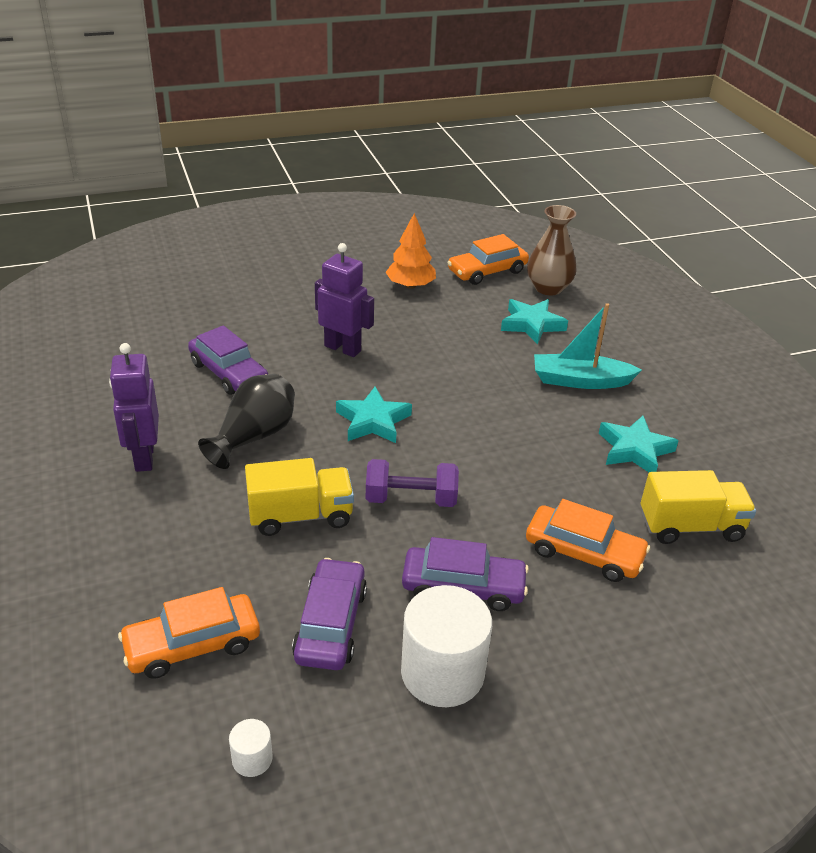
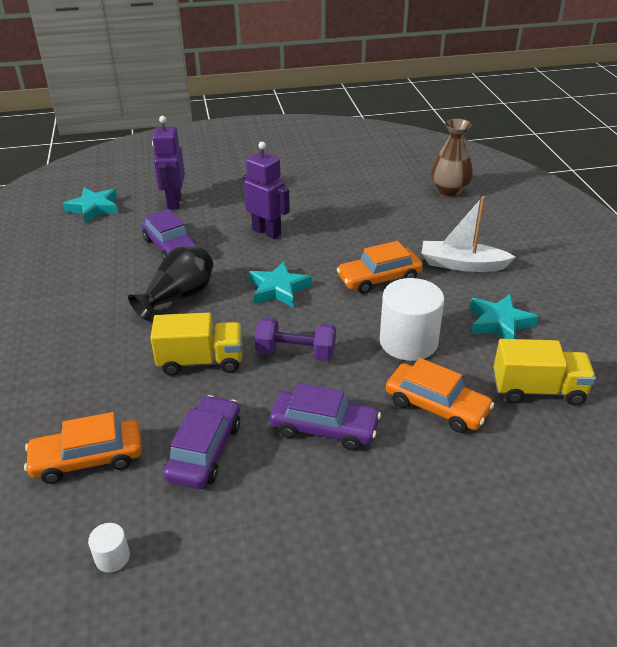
camera: 10 degrees right, 0 degrees up
(144, 457) = (87, 309): purple robot -> purple robot (174, 202)
(410, 285) = (333, 185): orange tree -> none
(442, 672) = (290, 498): white cylinder -> white cylinder (408, 342)
(487, 271) = (400, 176): orange car -> orange car (379, 278)
(532, 324) = (429, 218): turquoise star -> turquoise star (94, 208)
(580, 381) = (462, 264): turquoise boat -> white boat

